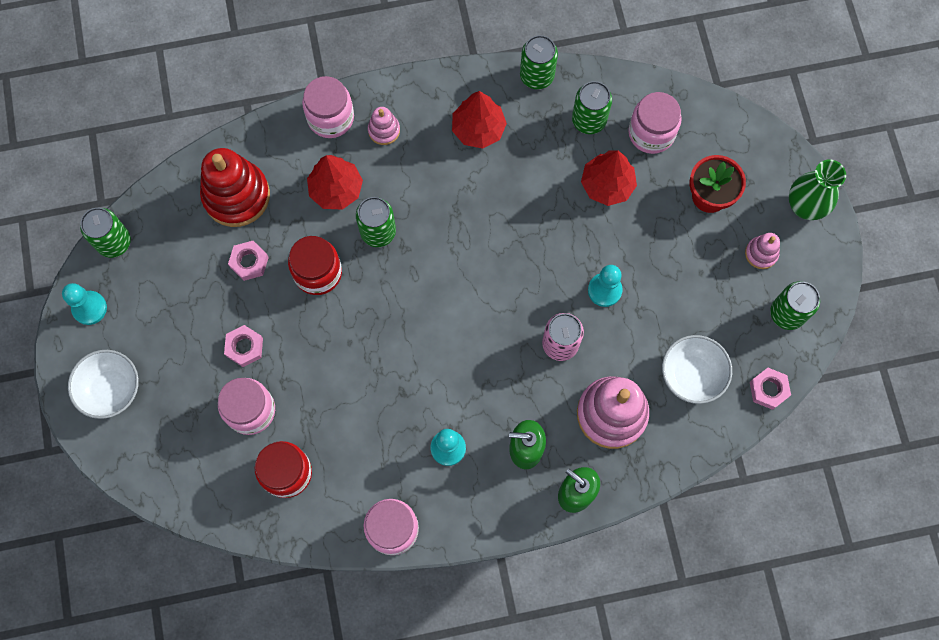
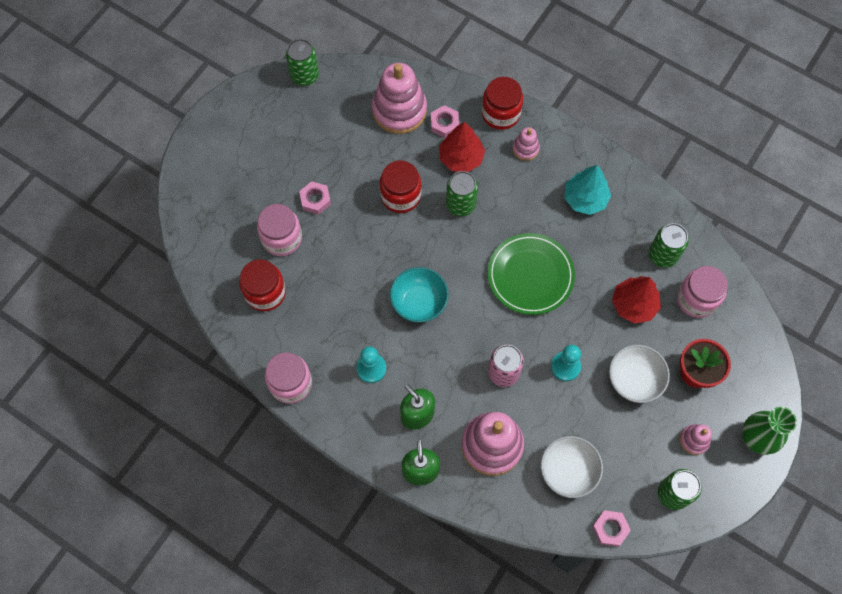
camera: 45 degrees right, 5 degrees down
(89, 308) = (254, 100): turquoise pawn -> none
(111, 389) = (219, 155): white bowl -> white bowl (634, 380)
(236, 196) = (399, 110): red stacking toy -> pink stacking toy
(249, 262) = (367, 154): pink nut -> pink nut (444, 124)
(330, 118) = (500, 114): pink jar -> red jar
(430, 352) = (419, 302): none -> turquoise bowl
(478, 129) = (585, 199): red tree -> turquoise tree
(499, 239) = (530, 275): none -> green plate
(537, 76) = (656, 199): green can -> none

